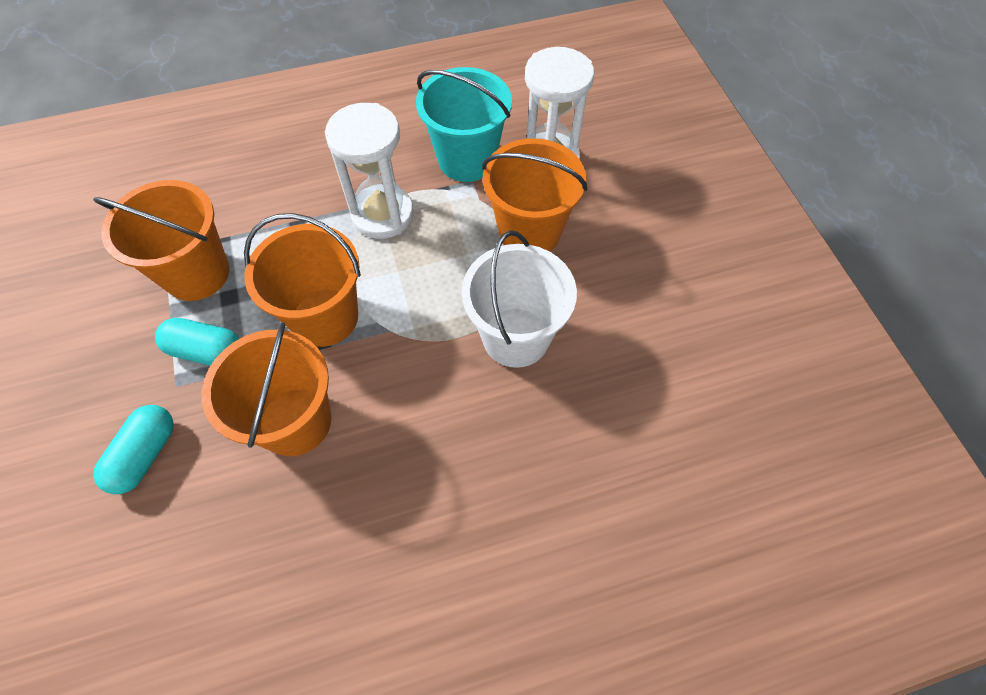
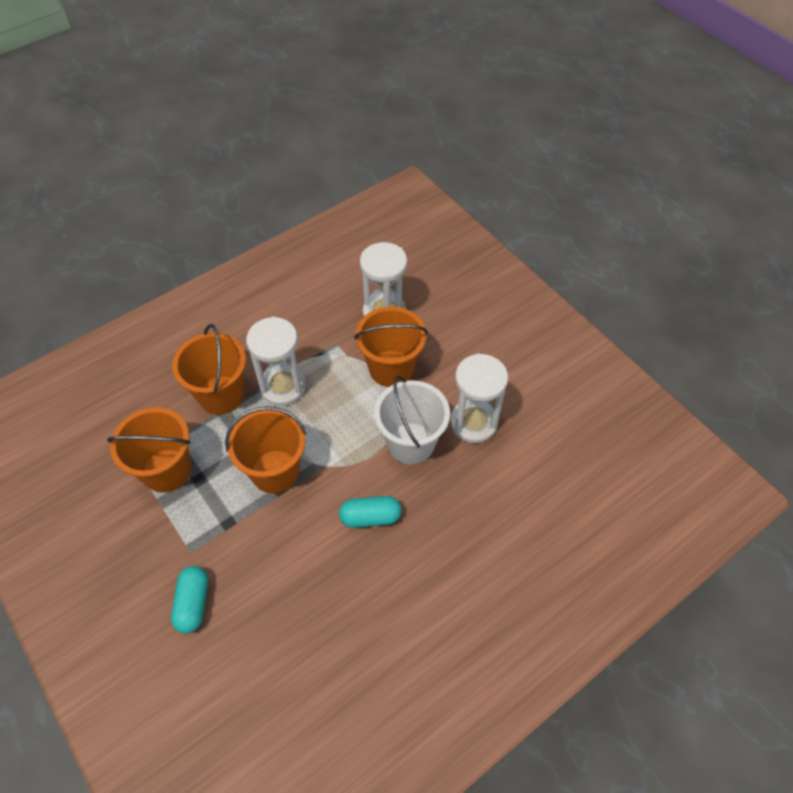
camera: 20 degrees left, 5 degrees down
(206, 351) = (201, 521): turquoise capsule -> turquoise capsule (370, 517)
(295, 421) = (287, 546): orange bucket -> orange bucket (221, 395)
(467, 160) = (326, 329): turquoise bucket -> none
(613, 337) = (473, 423): none -> white hourglass

